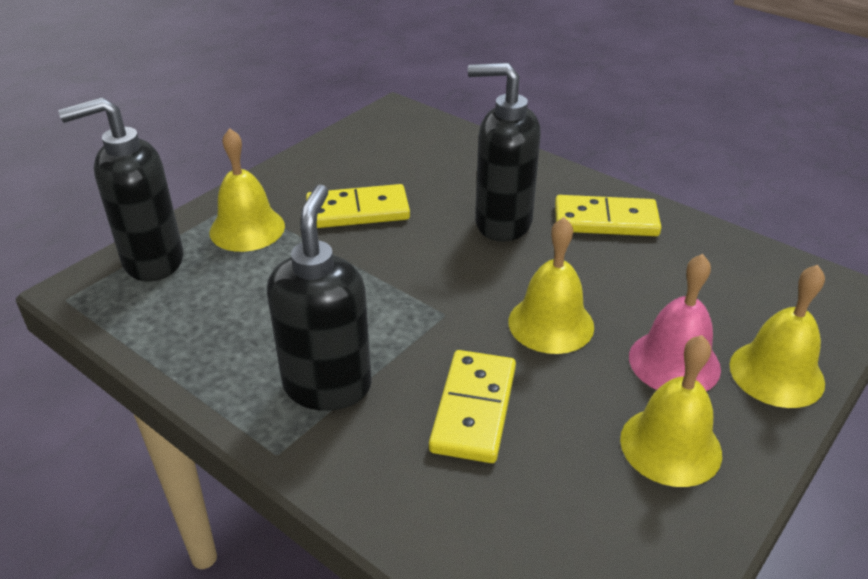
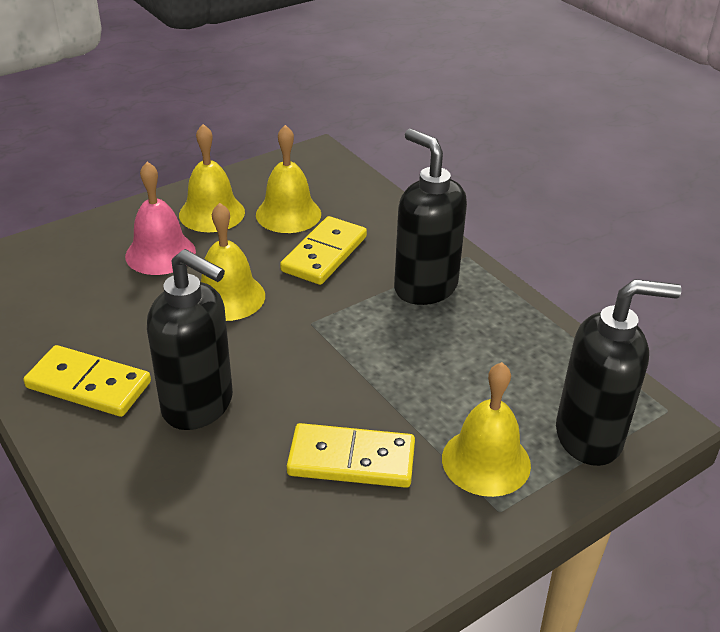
camera: 165 degrees left, 0 degrees up
(327, 386) = (425, 287): black soap dispenser -> black soap dispenser turned 120 degrees clockwise
(776, 373) = (98, 234): yellow bell -> yellow bell (288, 214)

